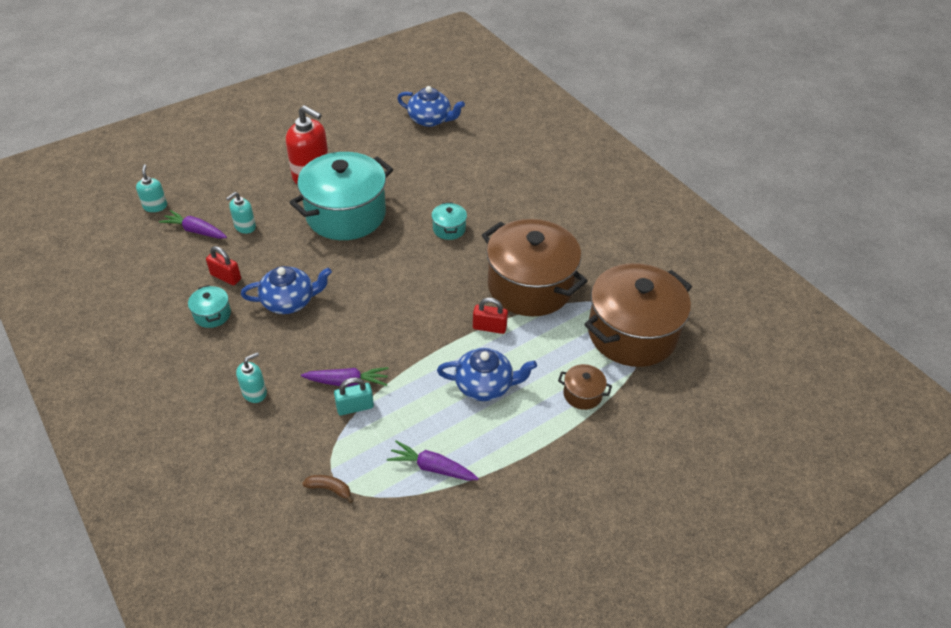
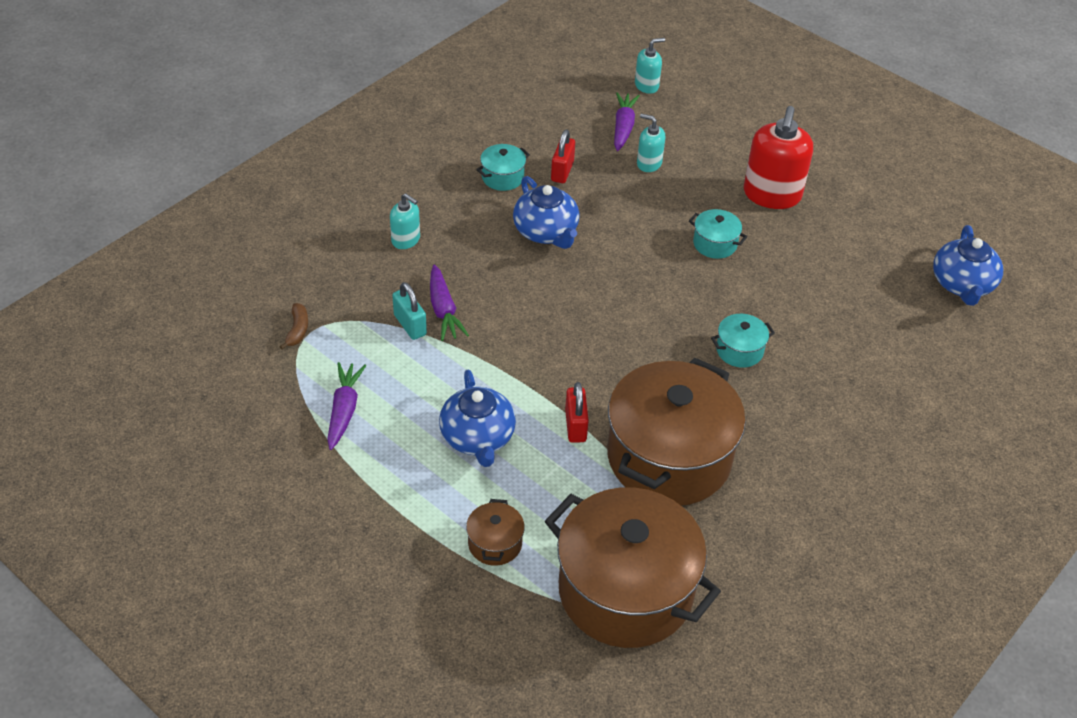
camera: 75 degrees right, 0 degrees up
(346, 214) = (715, 244): turquoise pot -> turquoise pot, size x0.41

